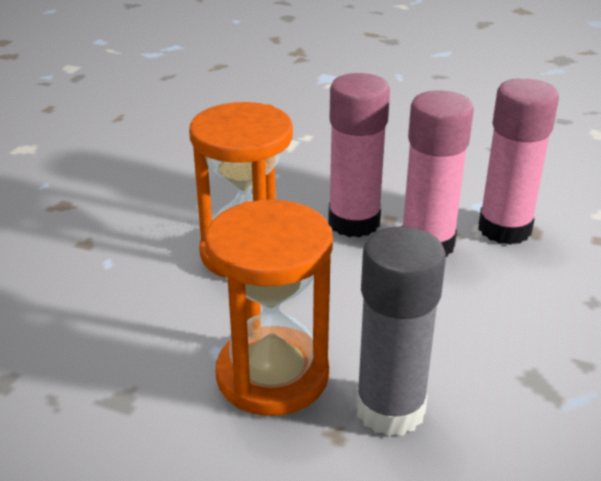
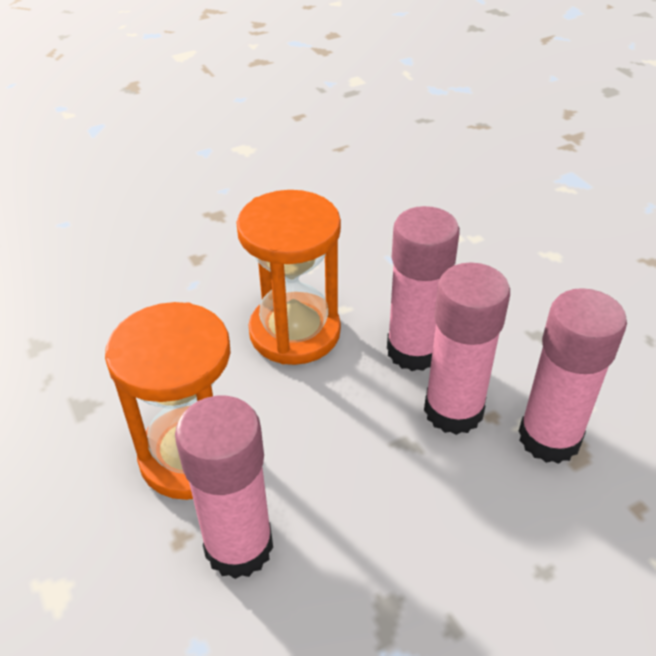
camera: 40 degrees right, 10 degrees up
(390, 409) = (239, 546): grey glue stick -> pink glue stick

